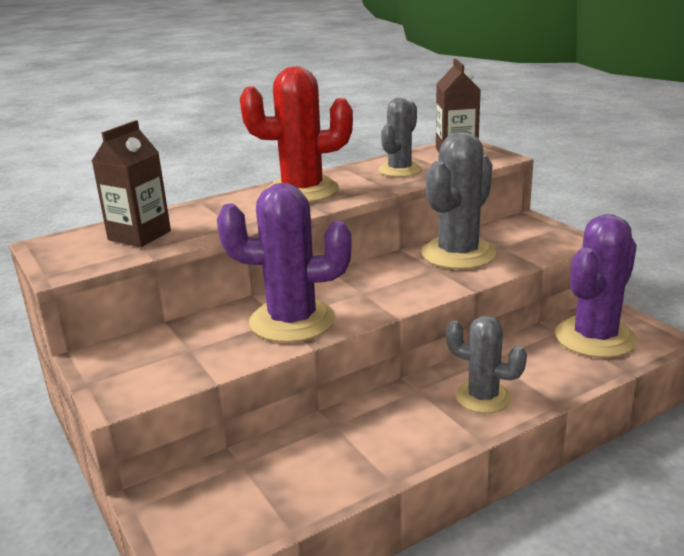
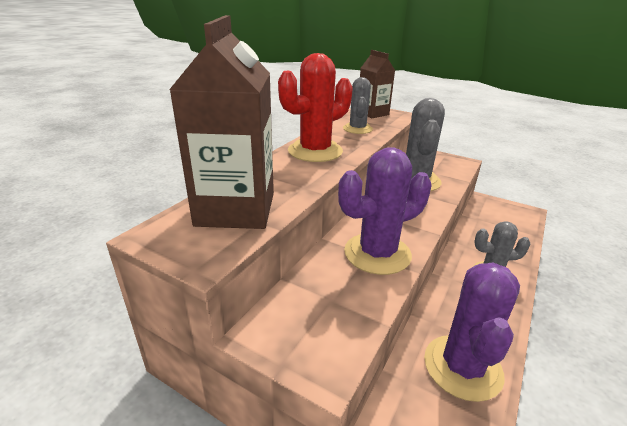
camera: 30 degrees left, 5 degrees up
(139, 235) = (236, 209): brown carton -> brown carton, size x1.71
(595, 337) = (499, 218): purple cactus -> purple cactus (462, 367)

